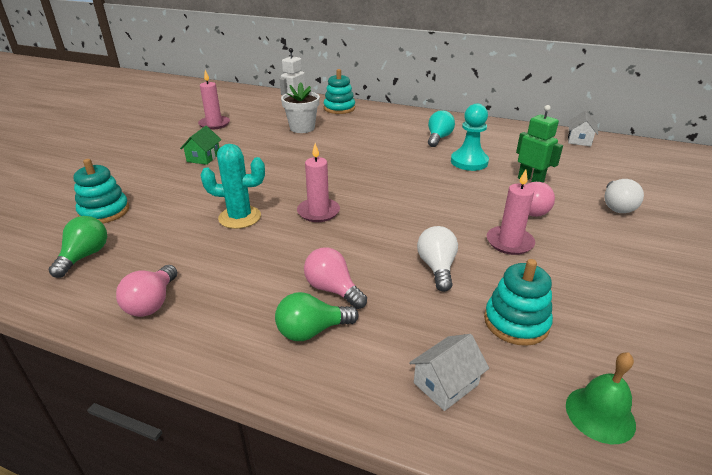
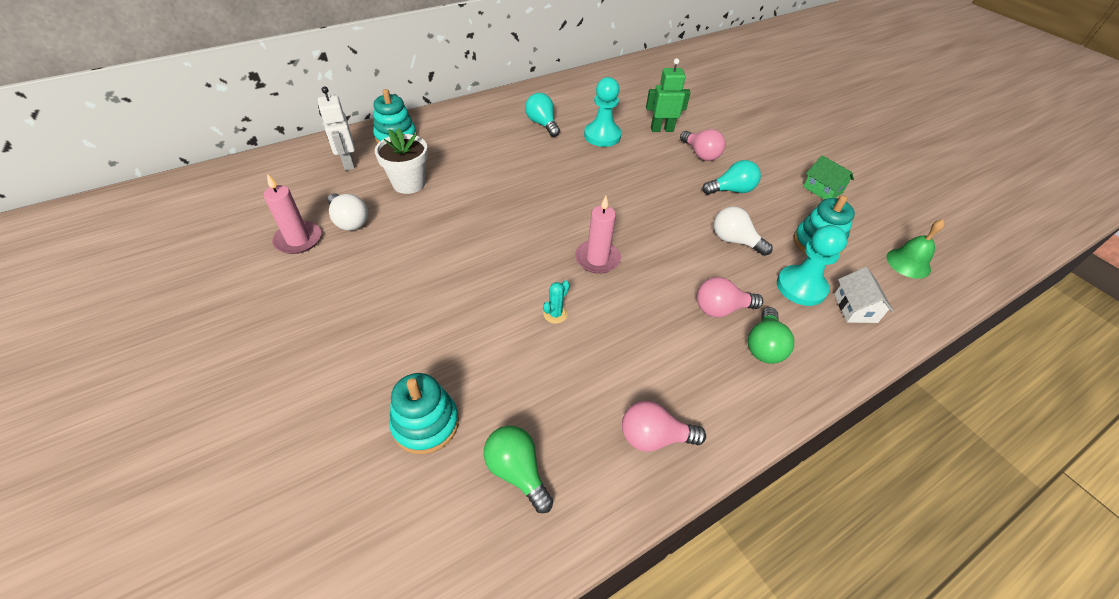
camera: 55 degrees left, 15 degrees up
(152, 303) = (654, 437): pink light bulb -> pink light bulb turned 135 degrees clockwise
(203, 157) = (384, 286): green house -> green house (822, 190)
(240, 217) = (555, 314): turquoise cactus -> turquoise cactus, size x0.49
(427, 331) = (801, 287): none -> turquoise pawn
(509, 242) = (731, 190): pink candle -> turquoise light bulb
(579, 140) = (627, 71): white house -> none
(616, 206) = (728, 121): white light bulb -> white light bulb (349, 221)

